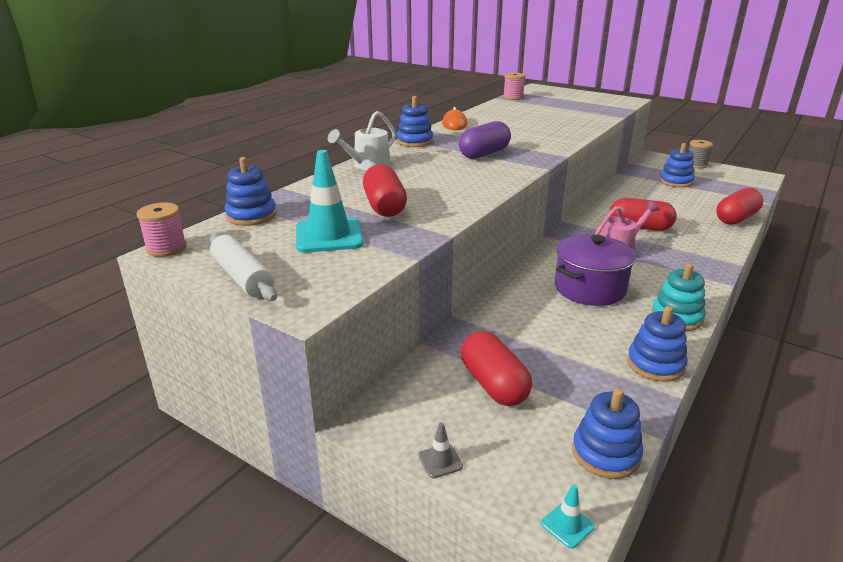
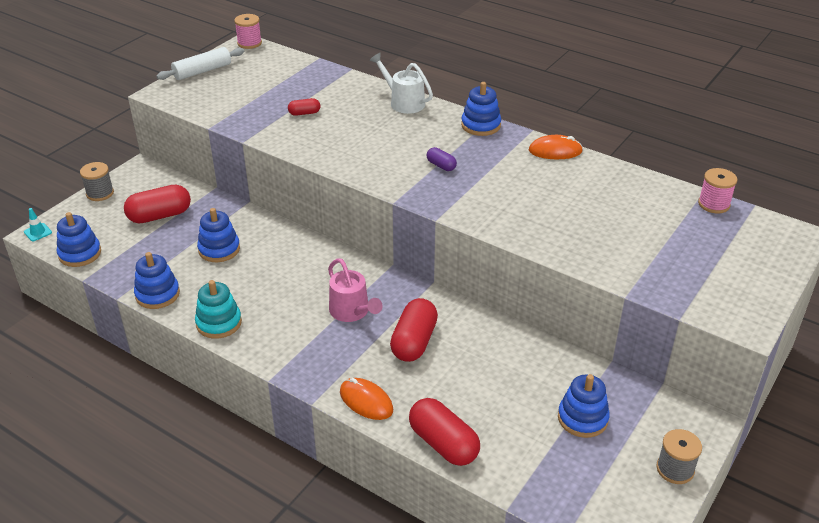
camera: 90 degrees right, 10 degrees up
(251, 216) = (296, 63): blue stacking toy -> blue stacking toy (219, 249)
(329, 236) = (254, 94): turquoise traffic cone -> none
(384, 207) = (304, 113): red capsule -> red capsule, size x0.51
(440, 461) = (100, 193): grey traffic cone -> grey spool
(484, 154) = (441, 166): purple capsule -> purple capsule, size x0.51
(589, 288) = (278, 279): purple pot -> none
(719, 244) = (366, 401): none -> orange mouse

